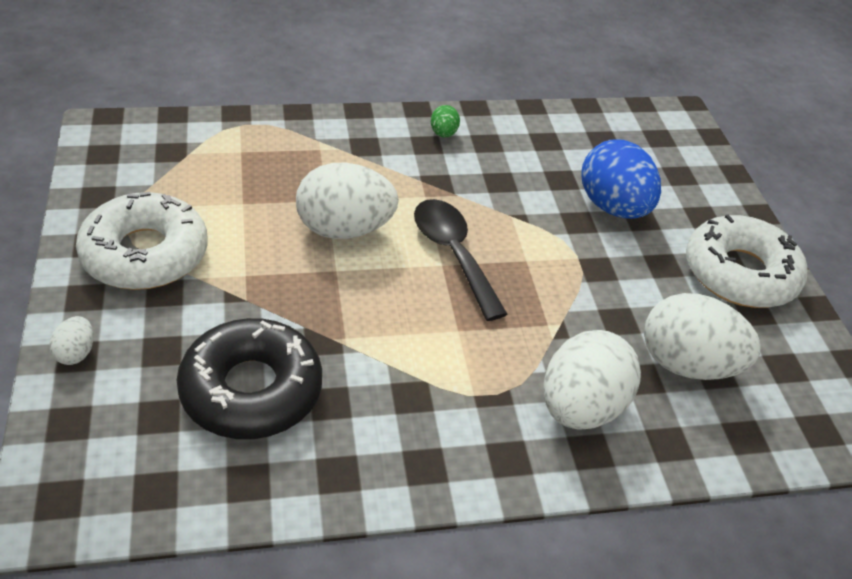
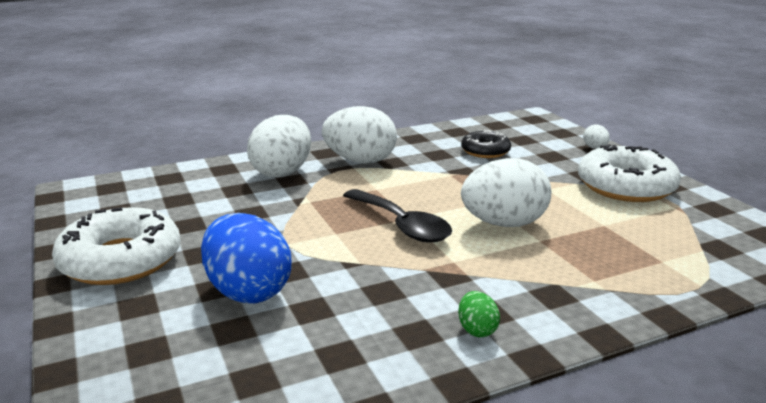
camera: 170 degrees right, 20 degrees down
(251, 390) = (485, 151): black donut -> black donut, size x0.58
(687, 364) = (200, 199): white egg -> white egg (360, 161)

